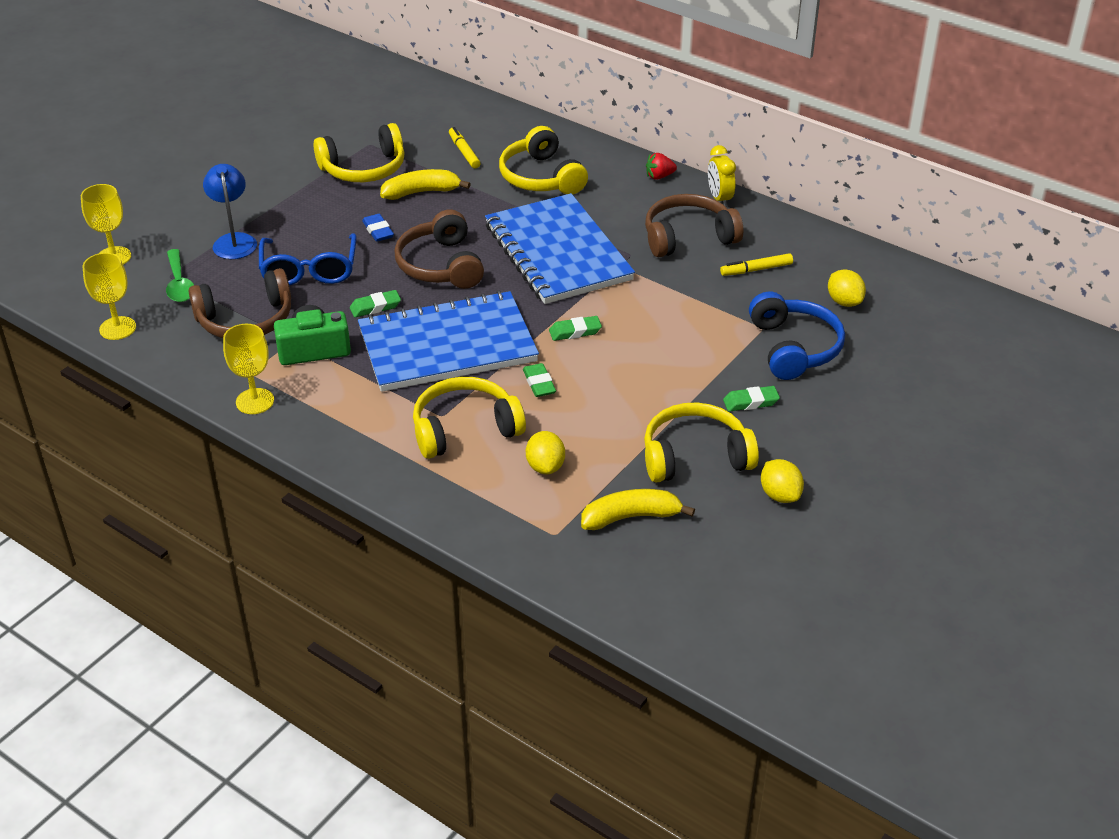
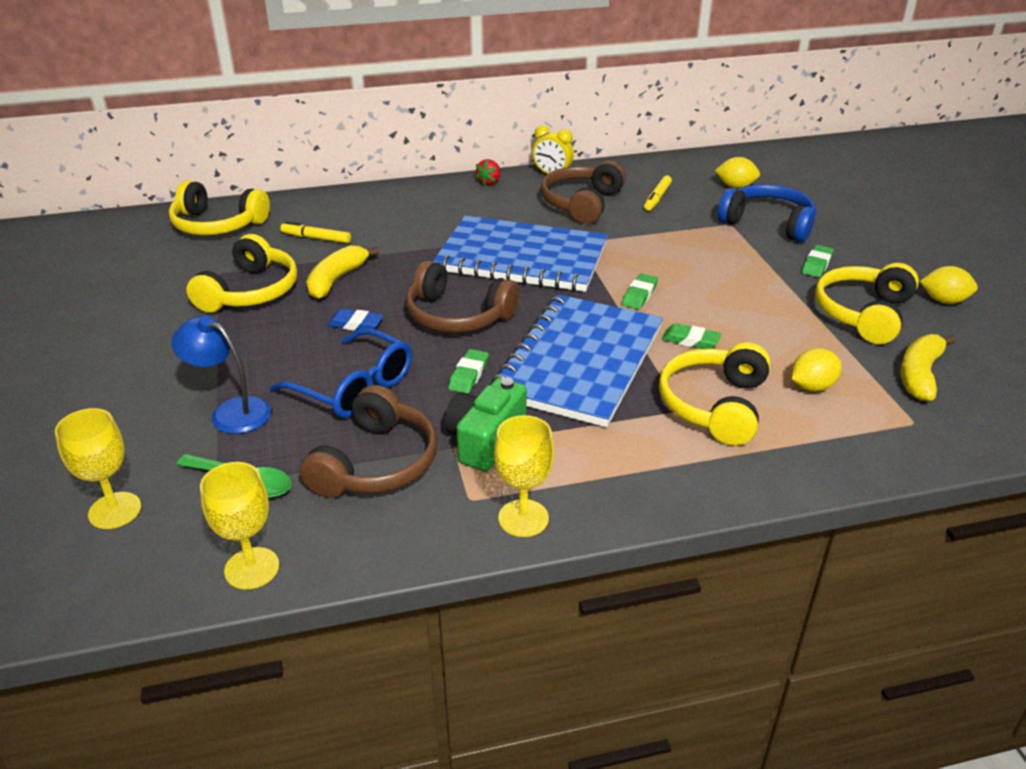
camera: 50 degrees left, 5 degrees down
(541, 177) = (410, 223): yellow headphones -> yellow headphones (217, 224)
(545, 466) = (812, 387): yellow lemon -> yellow lemon turned 60 degrees counterclockwise

